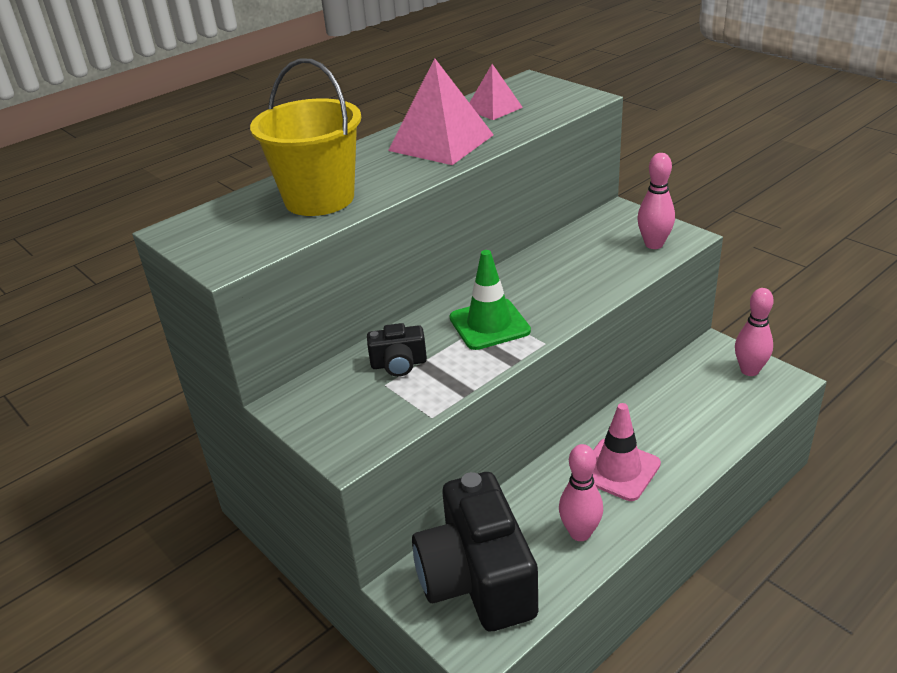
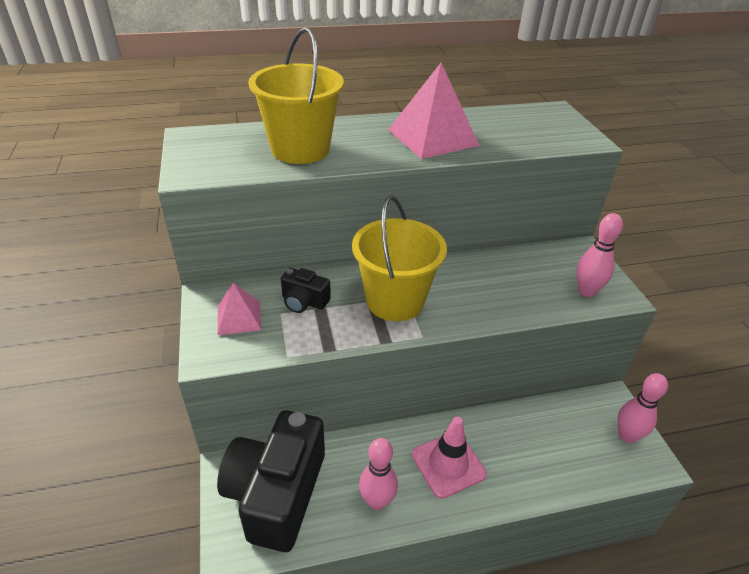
camera: 25 degrees right, 5 degrees up
(489, 324) = (395, 301): green traffic cone -> yellow bucket
(493, 108) = (502, 123): pink pyramid -> pink pyramid (239, 317)

